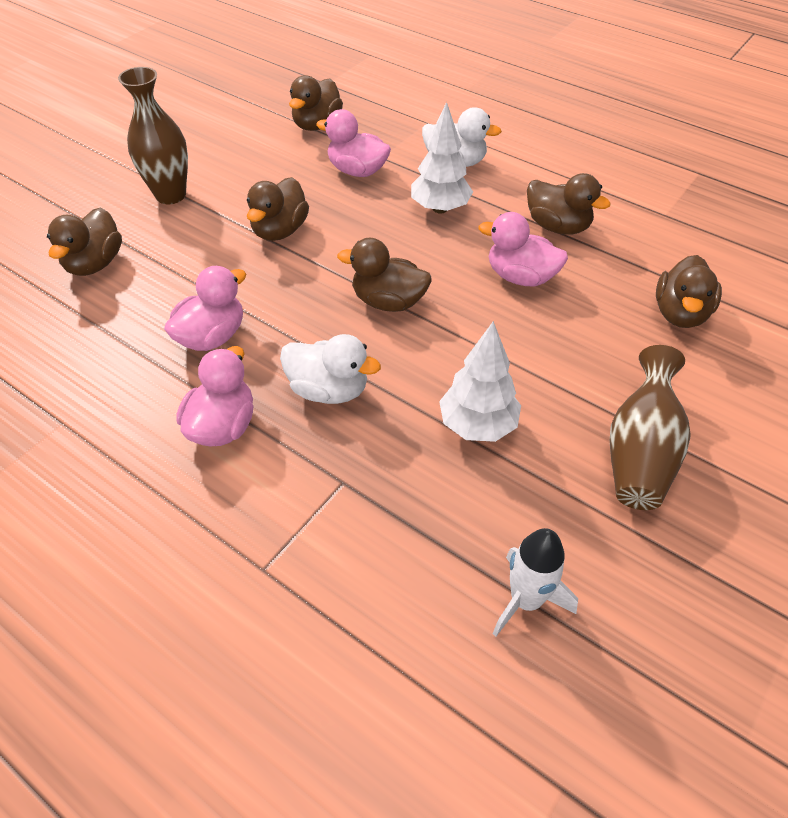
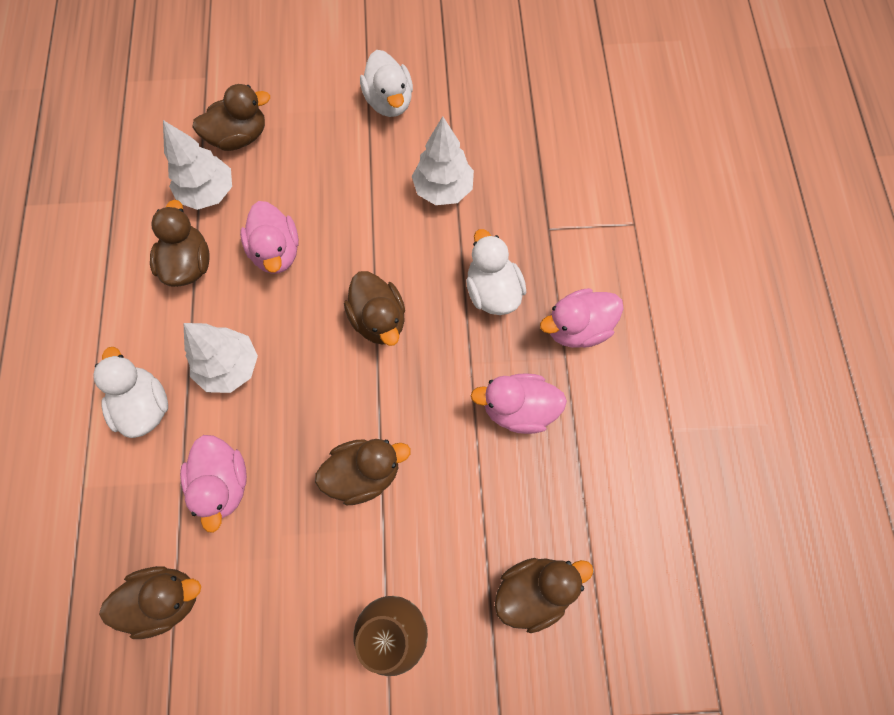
camera: 130 degrees left, 20 degrees up
(526, 600) = (533, 101): white rocket -> none
(625, 266) = (208, 193): none -> white tree
(640, 452) = (389, 101): brown vase -> white duck

